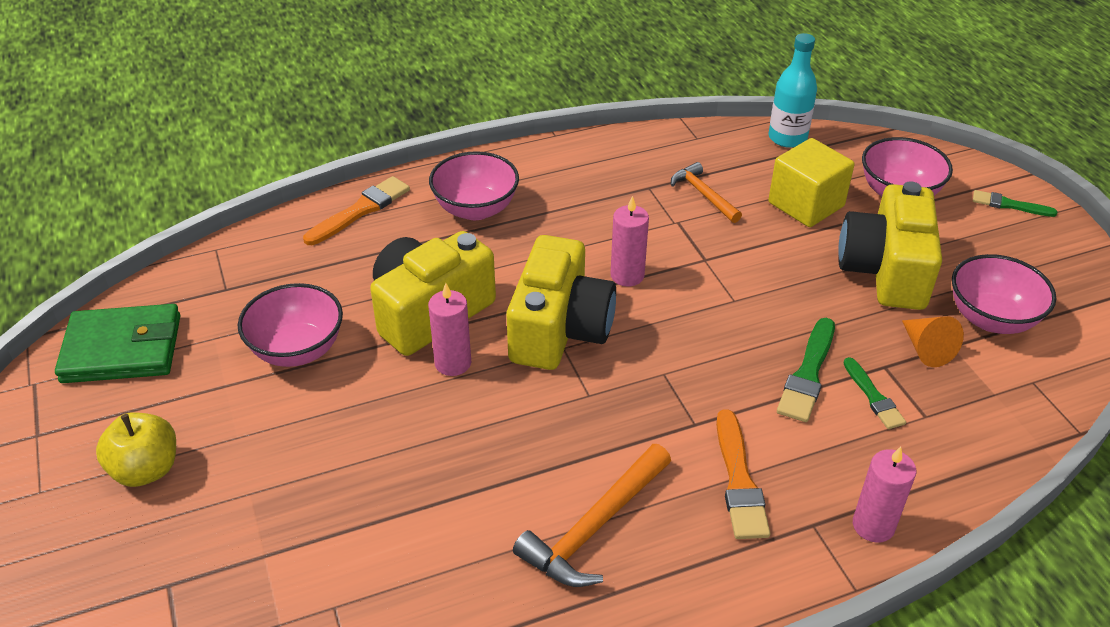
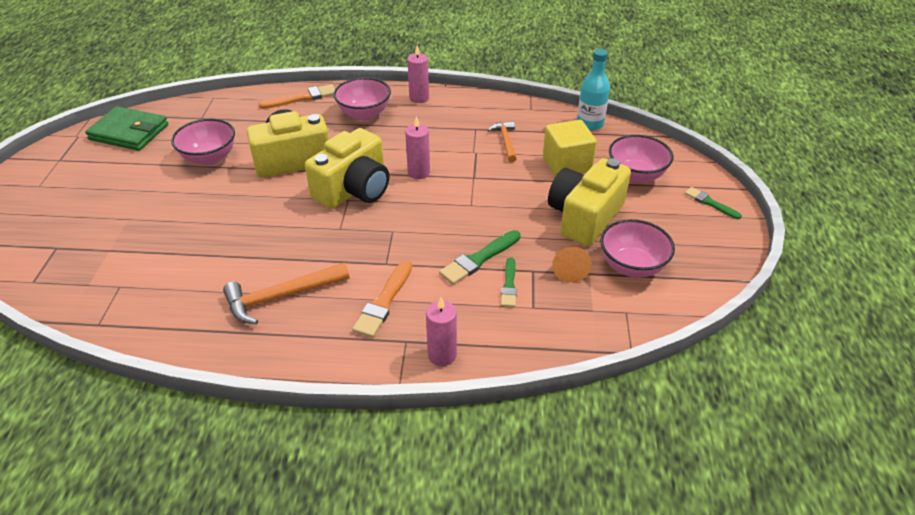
camera: 25 degrees right, 0 degrees up
(146, 469) = (91, 191): yellow apple -> none
(453, 363) = (281, 189): pink candle -> pink candle (419, 98)

